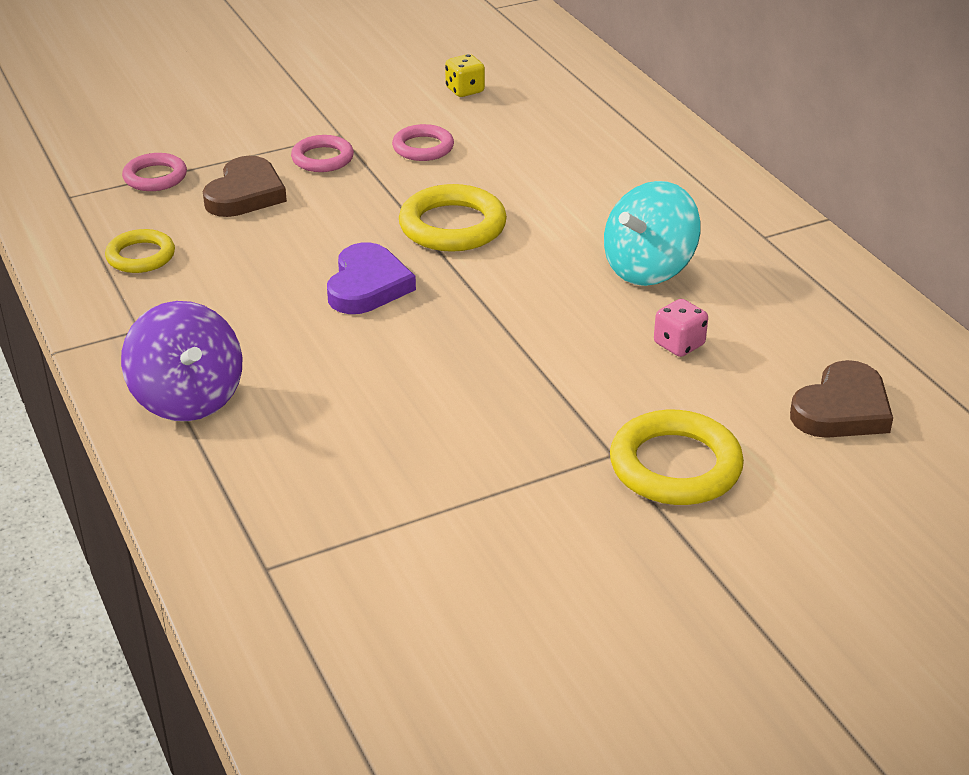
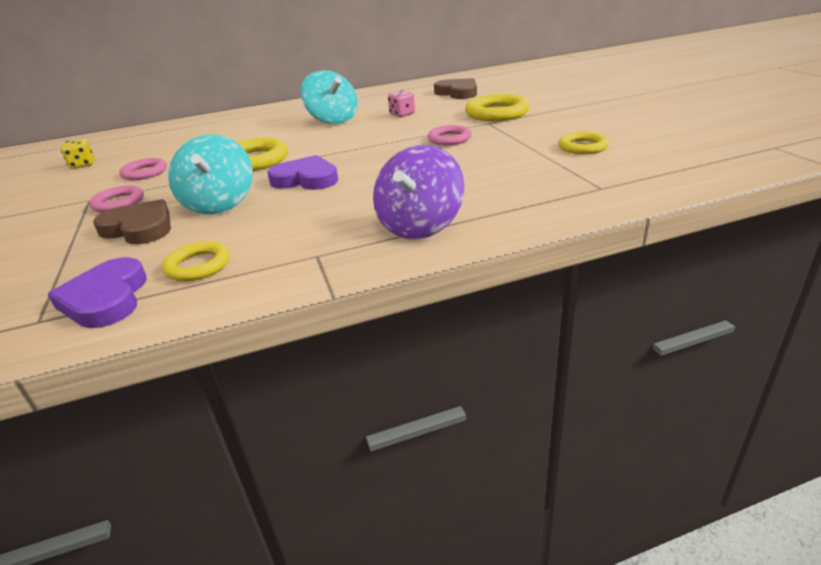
camera: 80 degrees left, 5 degrees down
(93, 220) = (106, 299): none -> purple heart
(155, 177) = (59, 272): pink ring -> pink ring (449, 139)
(188, 398) = (420, 226): purple spinning top -> purple spinning top turned 135 degrees clockwise
(298, 233) = (219, 204): none -> turquoise spinning top
(450, 567) = (583, 147): none -> yellow ring

